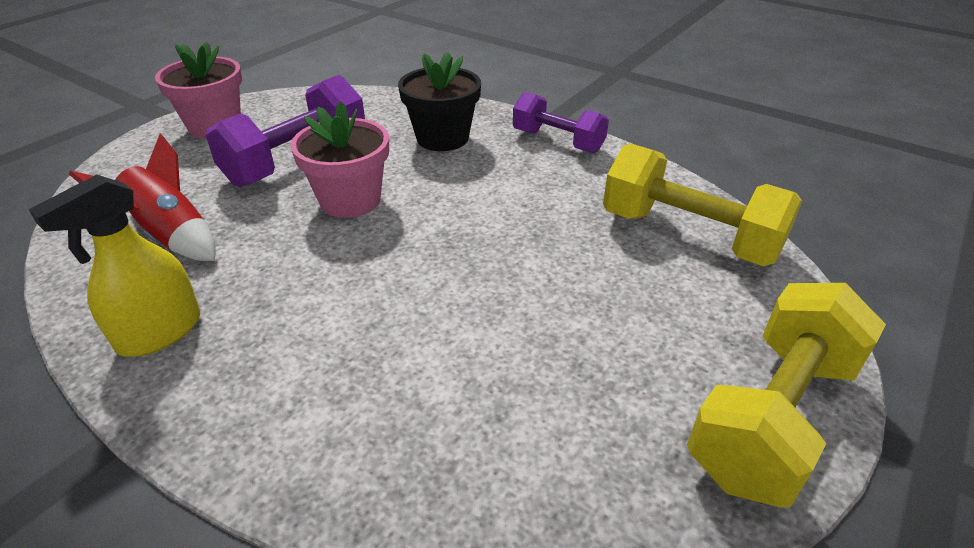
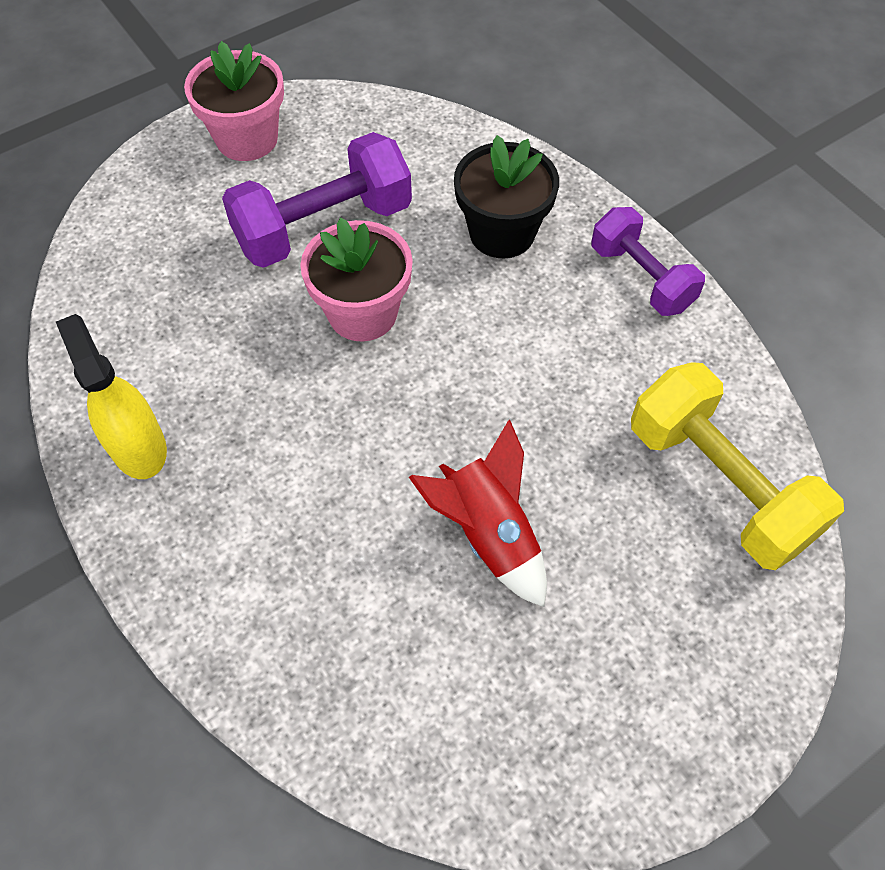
camera: 20 degrees right, 20 degrees up
(159, 332) = (138, 446): yellow spray bottle -> yellow spray bottle turned 90 degrees clockwise
(171, 236) = (169, 315): red rocket -> red rocket (488, 534)
(772, 417) = (666, 742): yellow dumbbell -> none

